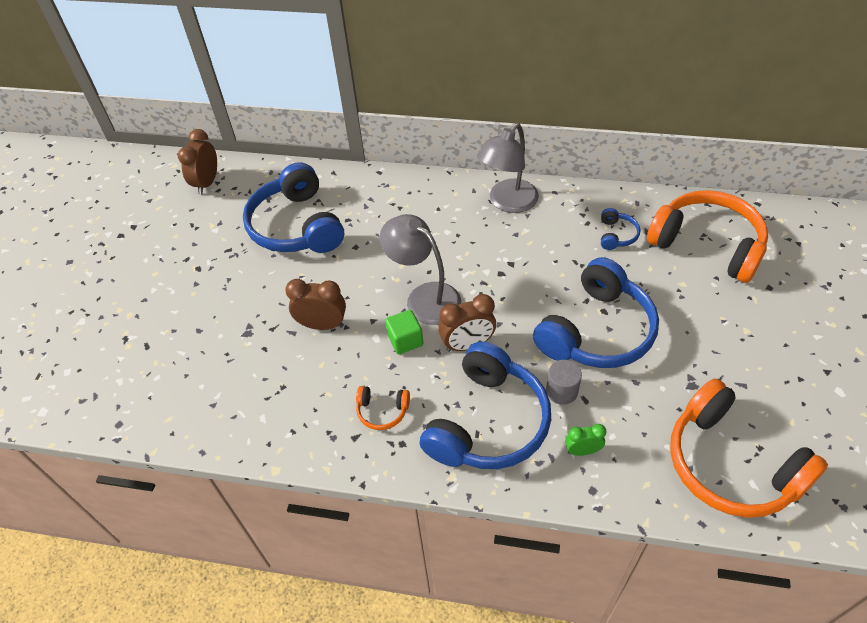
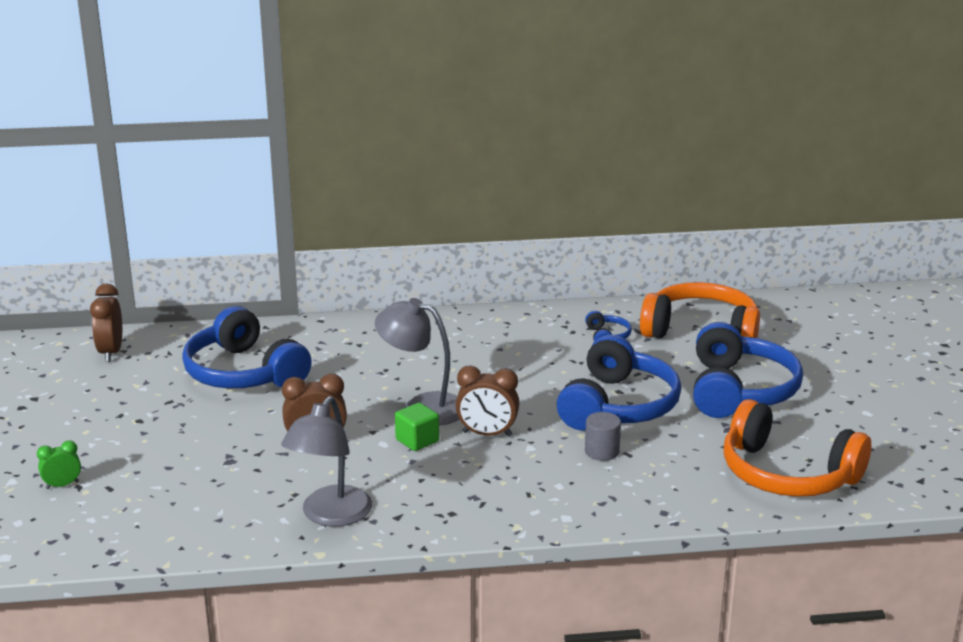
camera: 20 degrees left, 25 degrees down
(382, 411) = (418, 494): orange headphones -> none
(467, 345) = (487, 434): brown clock -> brown clock turned 45 degrees clockwise
(488, 422) = (536, 484): blue headphones -> blue headphones (740, 391)
(507, 202) = (479, 327): grey lamp -> grey lamp (330, 515)
(582, 451) = (641, 488): green clock -> green clock (62, 485)

